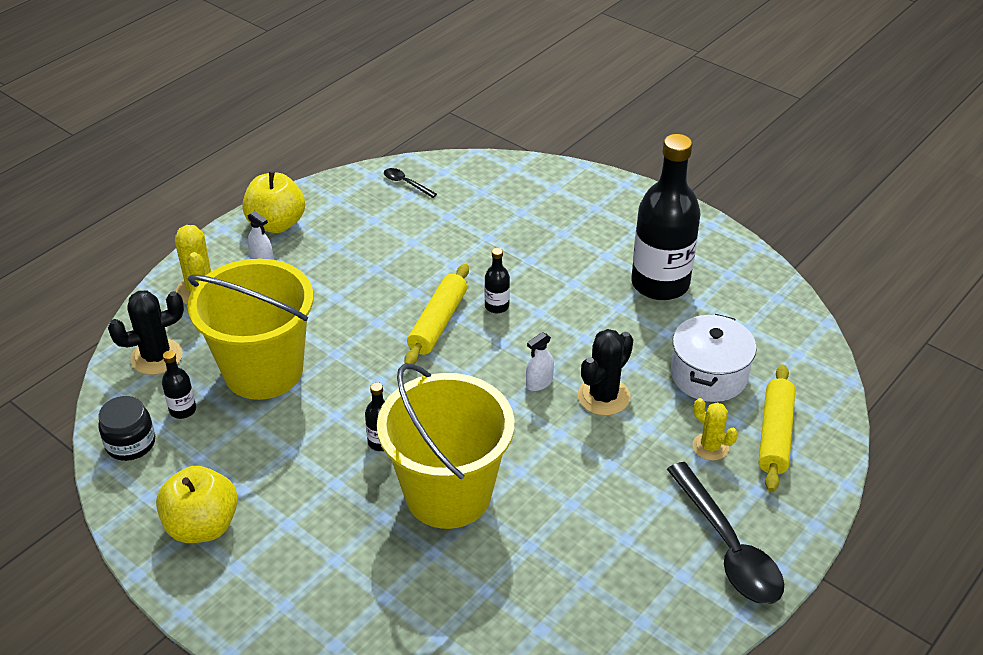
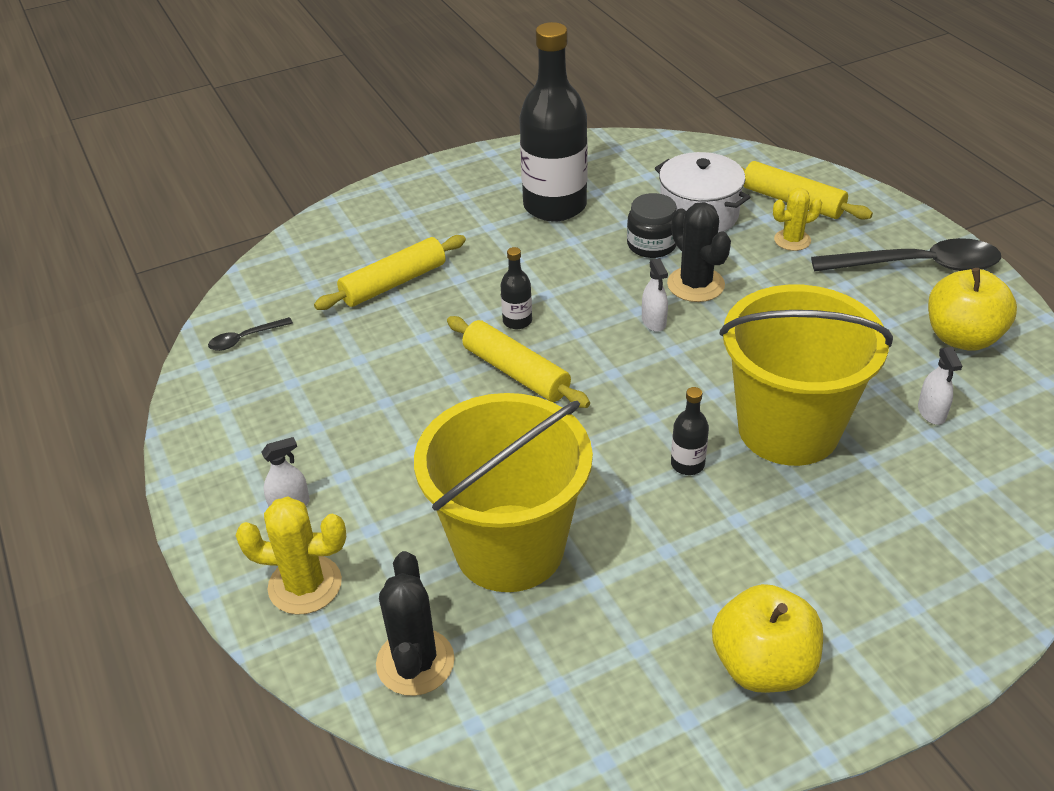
camera: 65 degrees left, 0 degrees up
(131, 443) = (577, 723): black jar -> black jar (651, 245)
(183, 410) = (539, 649): black bottle -> none
(276, 224) = (225, 475): yellow apple -> yellow apple (962, 337)
(505, 229) = (394, 283): none -> yellow rolling pin
(514, 586) = (931, 412): none -> white spray bottle

